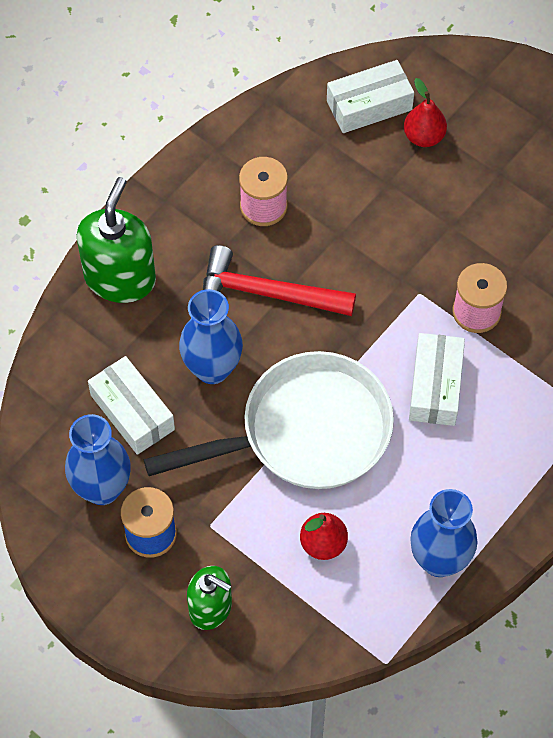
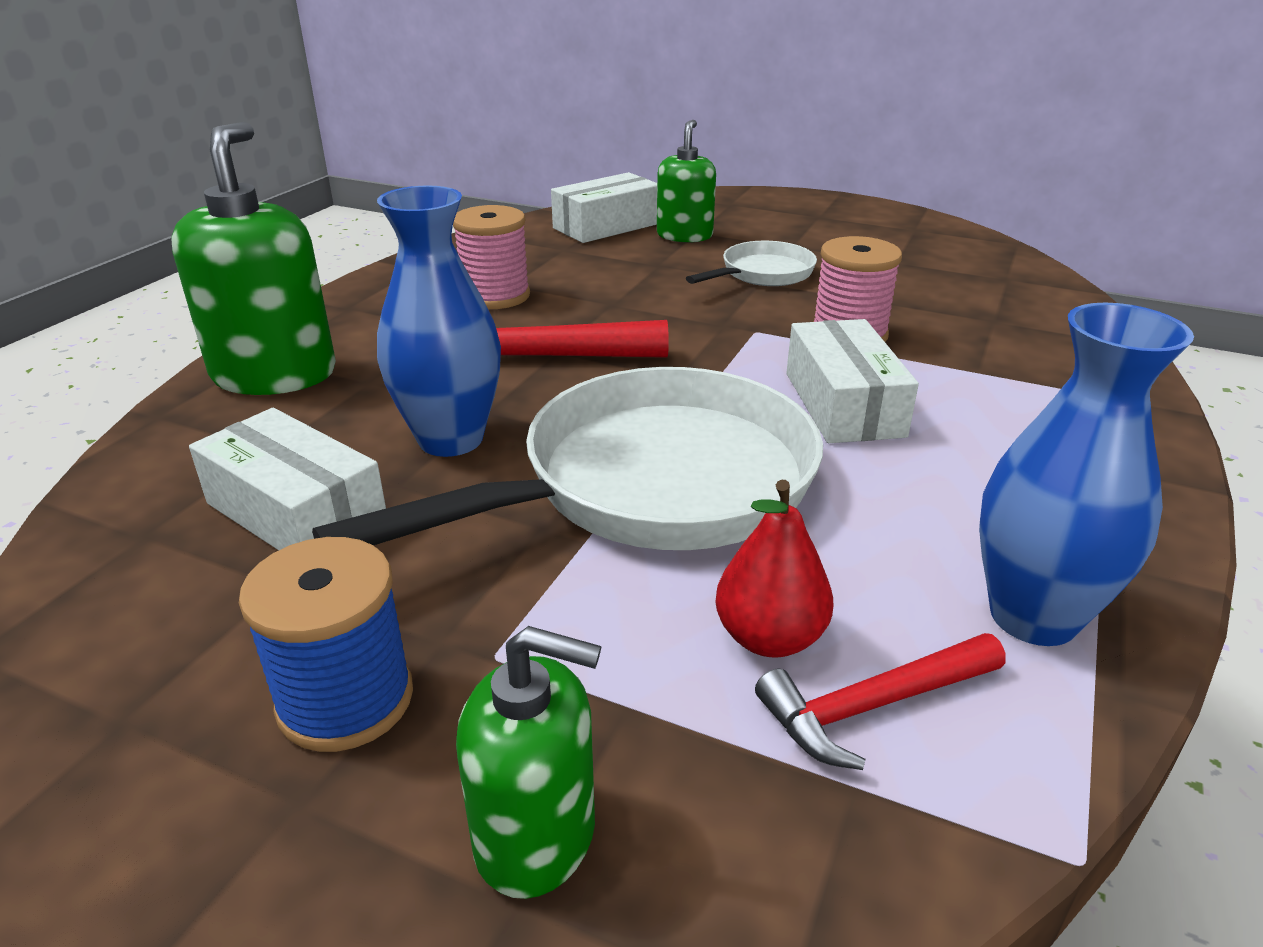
camera: 15 degrees left, 30 degrees down
(102, 488) = (220, 638): blue vase -> none
(349, 586) = (873, 706): none -> red hammer
(423, 136) = (684, 235): red pear -> green soap dispenser
(457, 214) = (763, 274): none -> white pan

